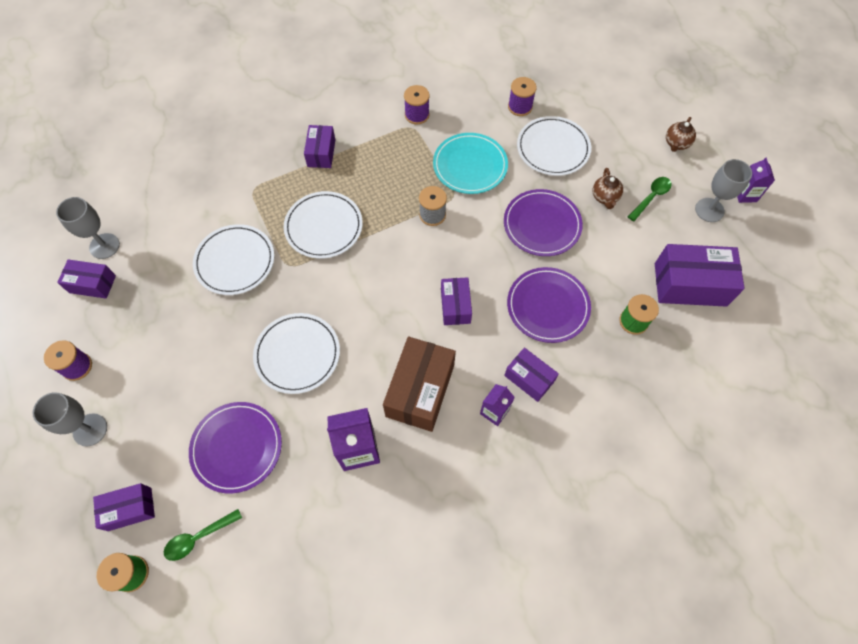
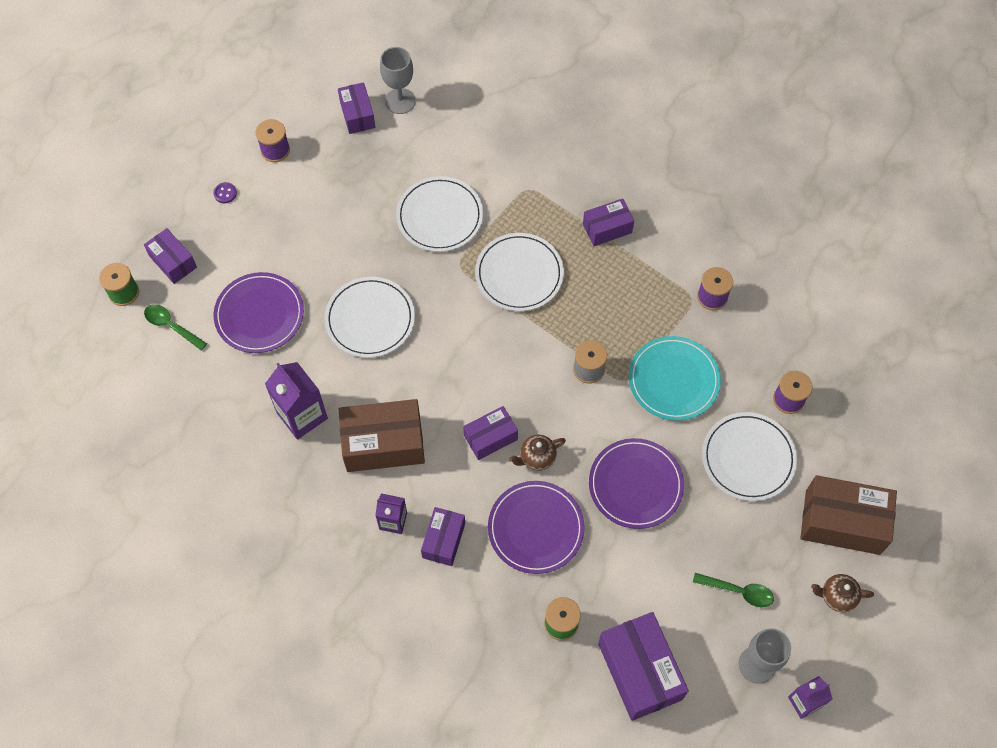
camera: 65 degrees right, 0 degrees up
(90, 430) = (225, 193): grey goblet -> purple button
(605, 197) = (709, 539): brown teapot -> brown teapot (537, 458)
(624, 117) = (842, 522): none -> brown box

